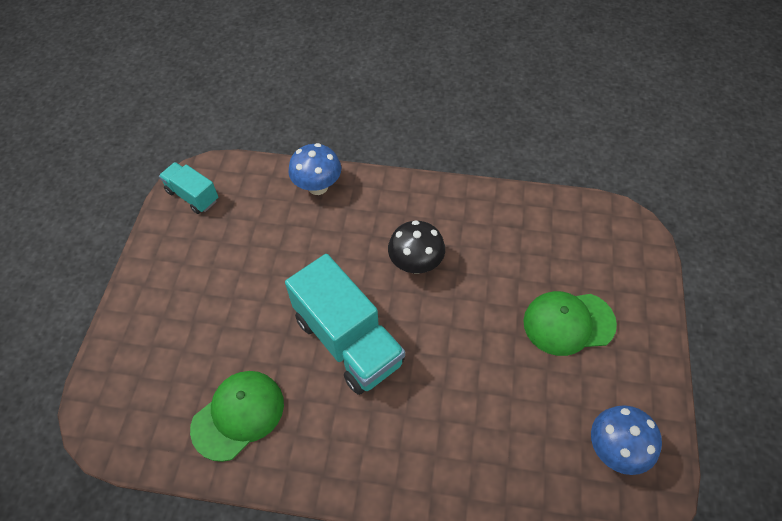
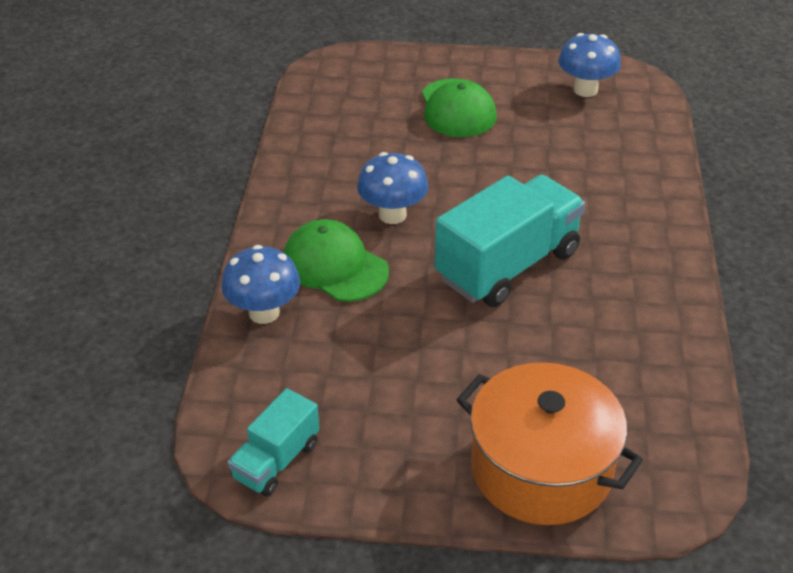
camera: 95 degrees left, 15 degrees down
(147, 338) = (541, 468): none -> orange pot
(238, 415) = (626, 353): green cap -> green cap (334, 266)
(416, 264) = (392, 215): black mushroom -> blue mushroom

